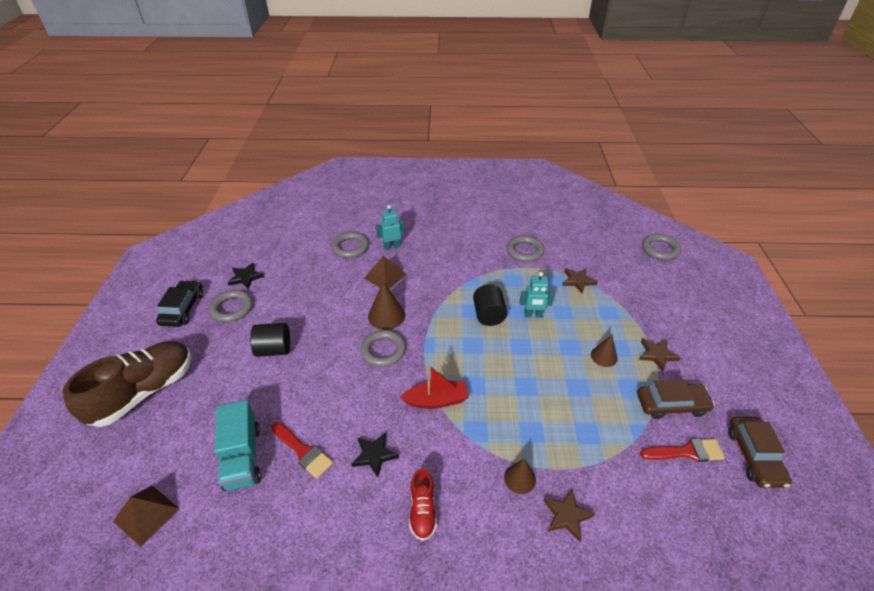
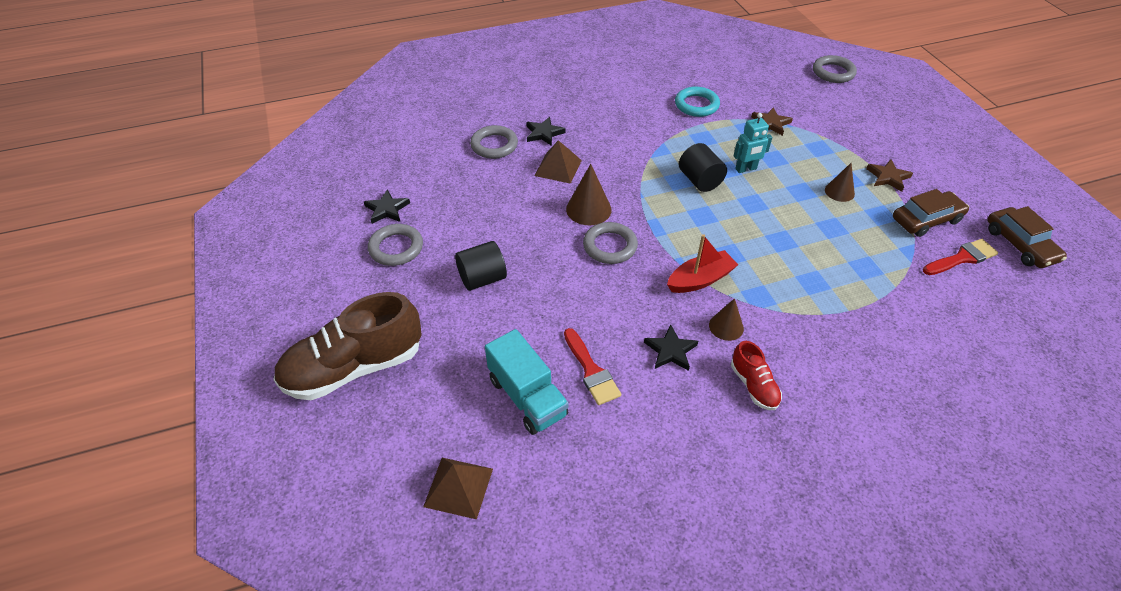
camera: 20 degrees left, 5 degrees up
(144, 392) = (354, 368): brown shoe -> brown shoe turned 135 degrees counterclockwise
(183, 309) = (332, 264): black car -> none
(303, 451) = (591, 370): red brush -> red brush turned 45 degrees clockwise
(392, 246) = (544, 133): turquoise robot -> black star
(519, 478) = (828, 327): brown cone -> brown cone (726, 326)
(524, 251) = (696, 105): grey ring -> turquoise ring
(567, 516) = (890, 346): brown star -> none

